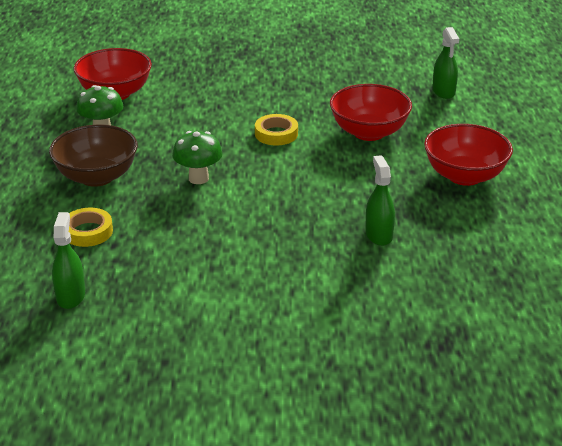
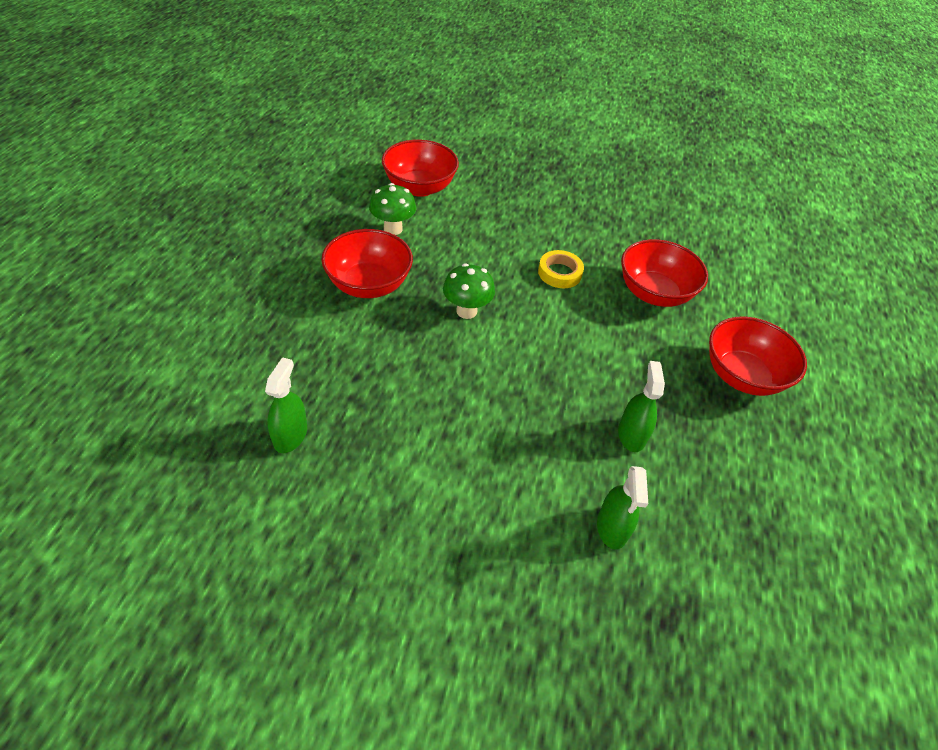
camera: 10 degrees right, 15 degrees up
(88, 232) = (336, 353): yellow tape -> none
(97, 177) = (369, 285): brown bowl -> red bowl
(443, 91) = (743, 258): green spray bottle -> green spray bottle (612, 527)

